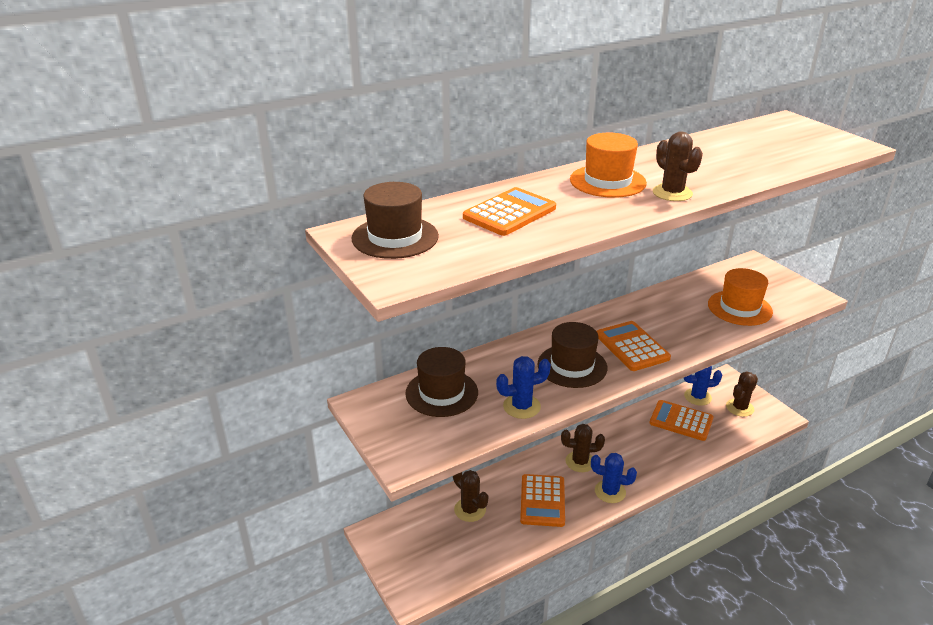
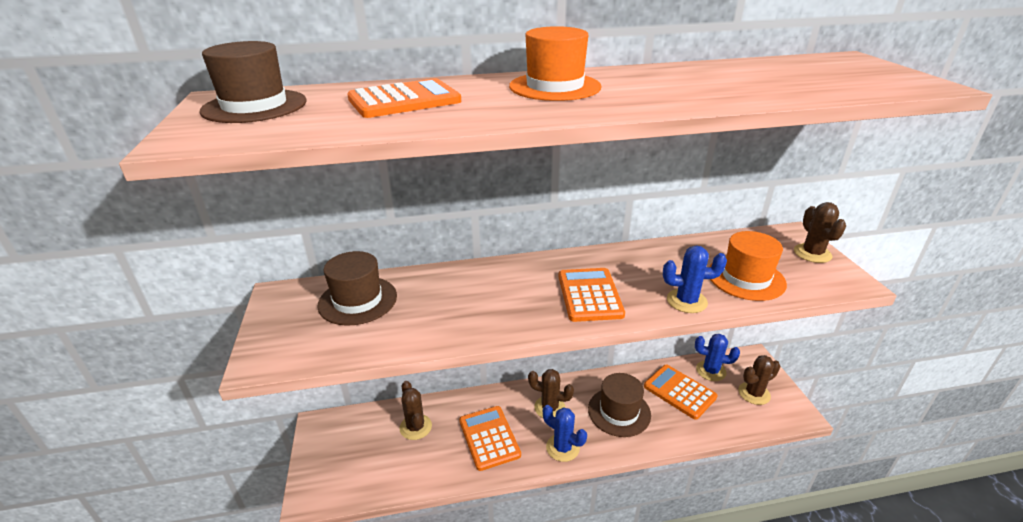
camera: 20 degrees right, 0 degrees up
(521, 406) = (422, 332): blue cactus -> blue cactus (686, 301)
(542, 501) = (489, 438): orange calculator -> orange calculator turned 135 degrees clockwise
(572, 366) = (509, 302): brown hat -> brown hat (619, 412)
(672, 193) = (619, 103): brown cactus -> brown cactus (812, 253)

